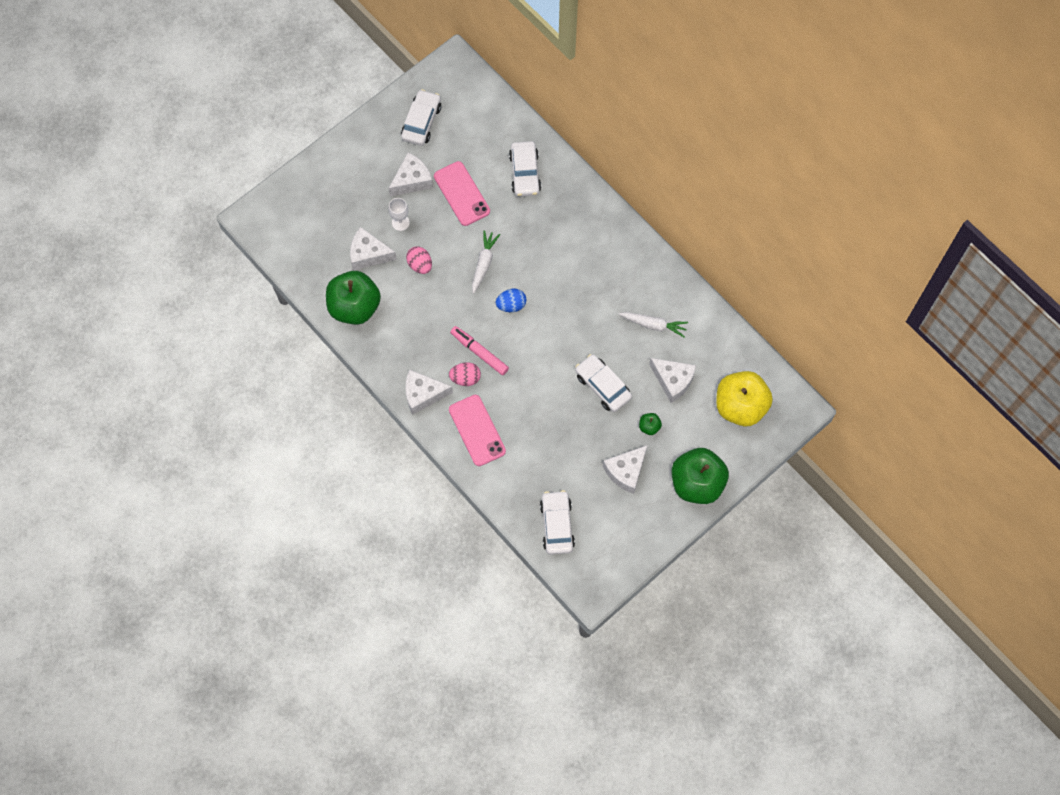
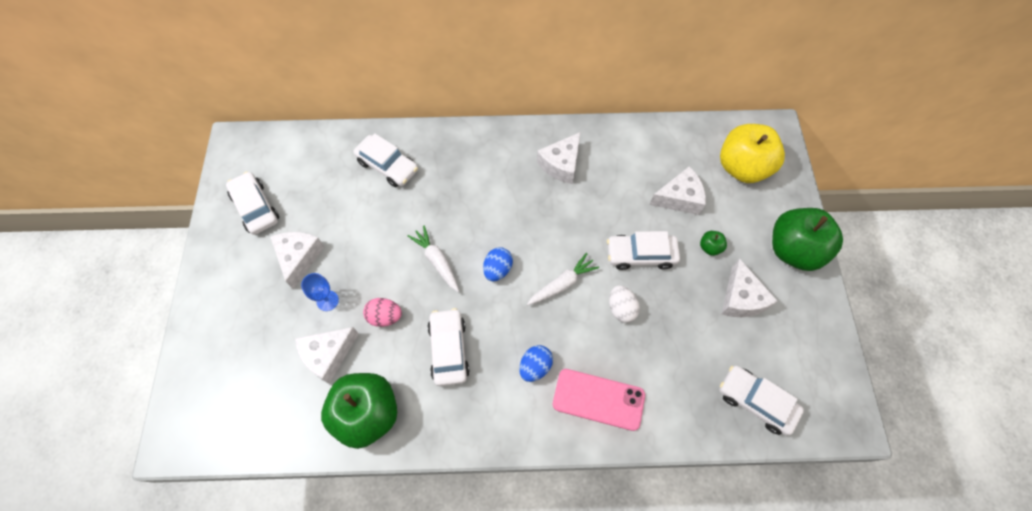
camera: 50 degrees left, 5 degrees down
(400, 222) = (327, 300): white goblet -> blue goblet
(423, 394) = (518, 421): white cheese -> white cheese (561, 164)
(432, 319) = (449, 350): none -> white car
(461, 194) = (354, 228): pink phone -> none
(465, 378) = (535, 367): pink egg -> blue egg
(479, 352) = (519, 333): pink marker -> none
(551, 401) = (621, 309): none -> white egg
(653, 325) = (615, 175): white carrot -> white carrot (562, 284)

